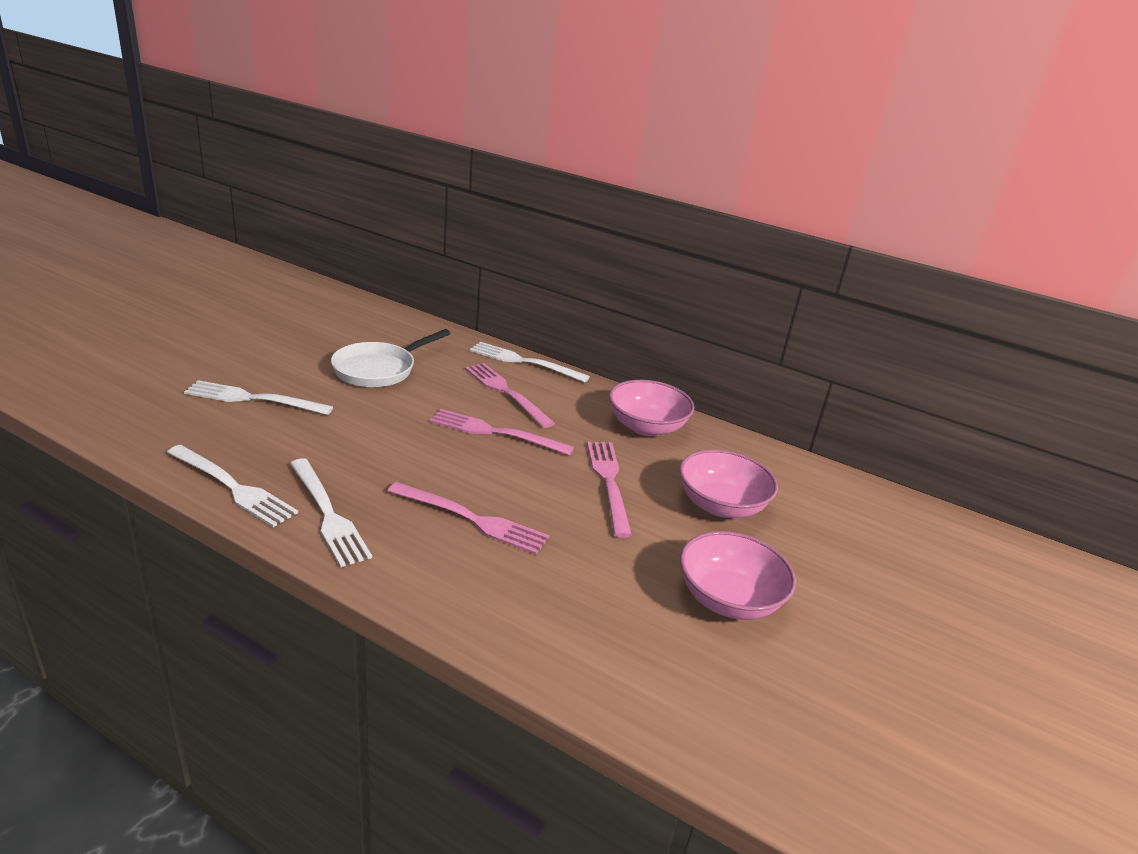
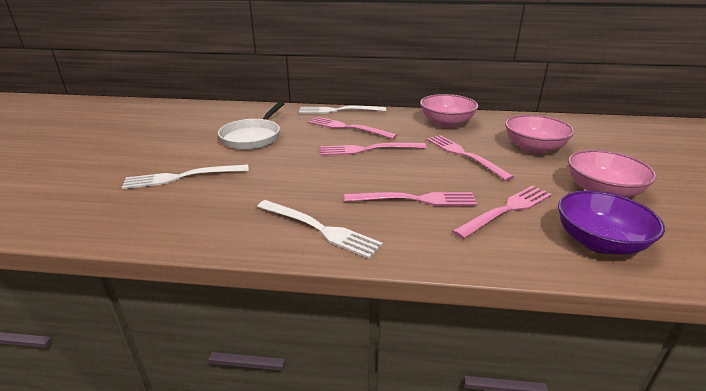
camera: 20 degrees left, 0 degrees up
(233, 487) = (229, 236): white fork -> none
(565, 574) = (507, 210): none -> pink fork
(625, 657) = (599, 242): none -> purple bowl

